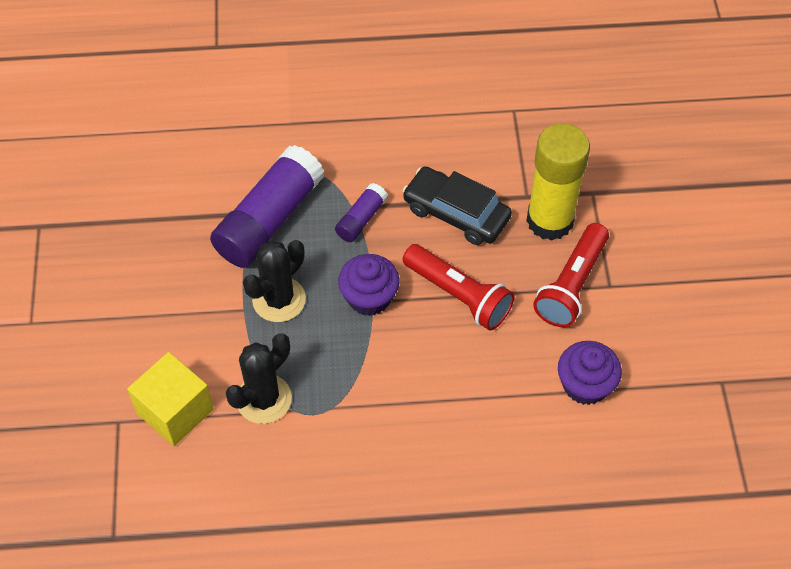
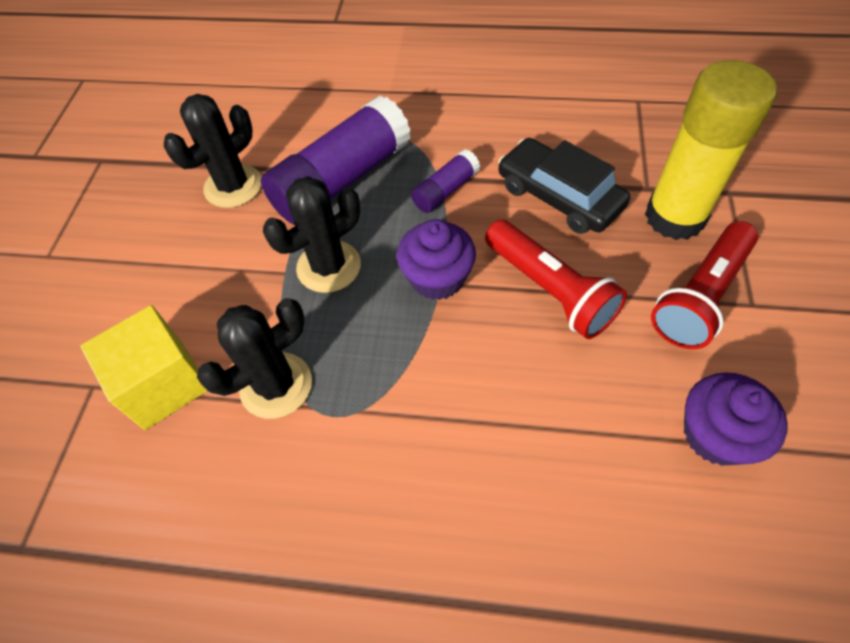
camera: 15 degrees right, 0 degrees up
(174, 237) = (233, 186): none -> black cactus

